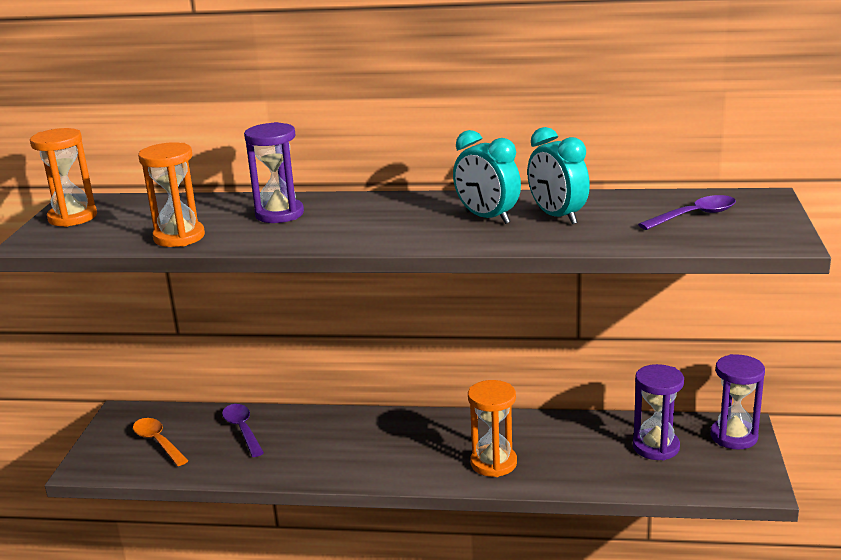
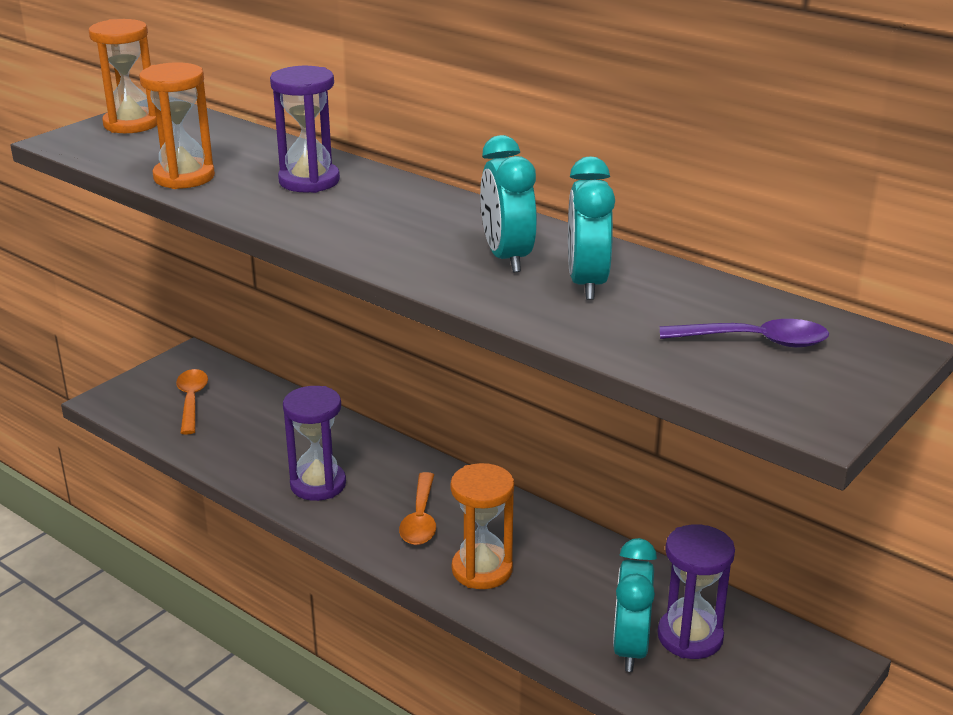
camera: 30 degrees right, 5 degrees up
(242, 429) = (277, 420): purple spoon -> none
(419, 450) = (420, 519): none -> orange spoon
(630, 467) = (630, 648): none -> turquoise clock
(734, 436) = (806, 669): purple hourglass -> purple hourglass (318, 484)

